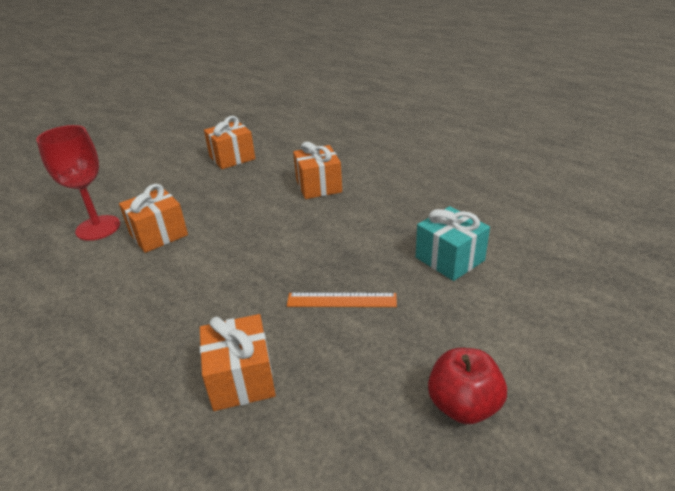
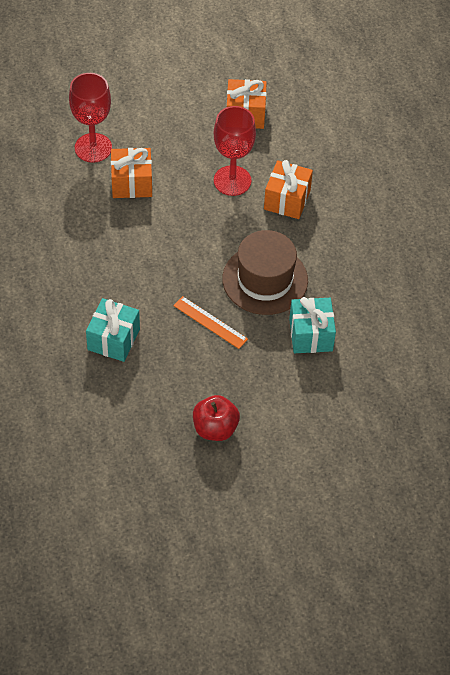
camera: 30 degrees right, 20 degrees up
(241, 378) = (113, 339): orange gift -> turquoise gift
(258, 194) = (232, 181): none -> red goblet
(358, 241) = (265, 279): none -> brown hat

